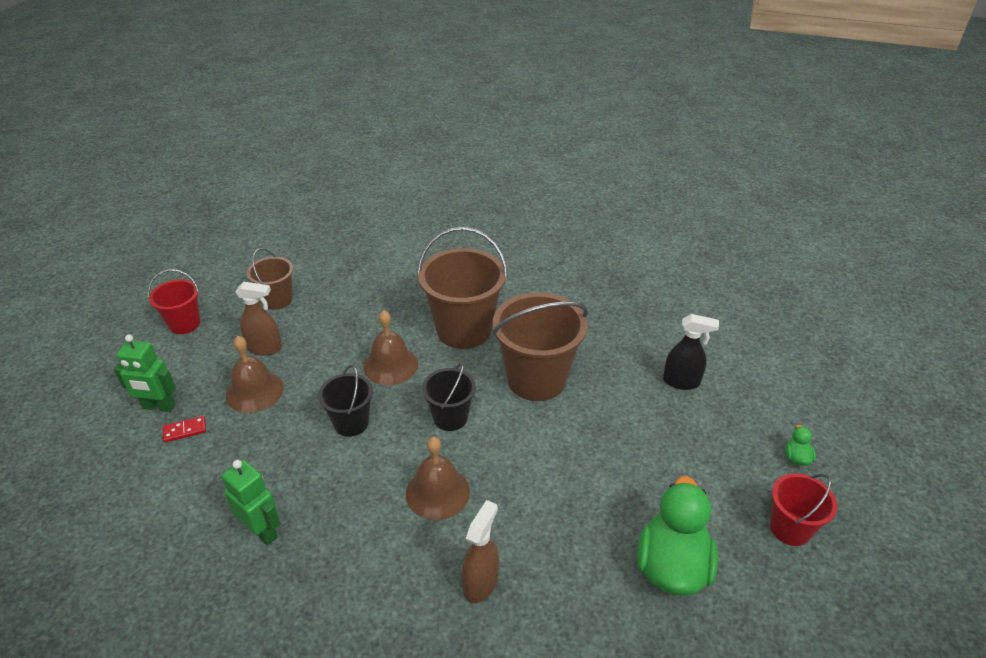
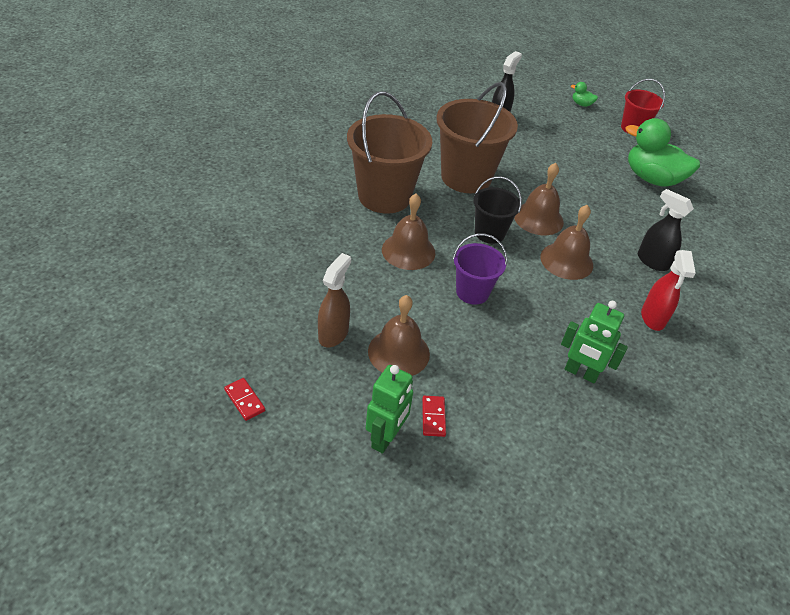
camera: 75 degrees left, 5 degrees up
(184, 324) = (244, 400): red bucket -> red domino
(262, 531) = (580, 373): green robot -> green robot turned 120 degrees counterclockwise
(277, 300) = (253, 310): brown bucket -> none
(351, 423) = (472, 292): black bucket -> purple bucket
(371, 593) = (653, 318): none -> red spray bottle
(481, 583) = (652, 261): brown spray bottle -> black spray bottle
(501, 454) = (538, 218): none -> brown bell

